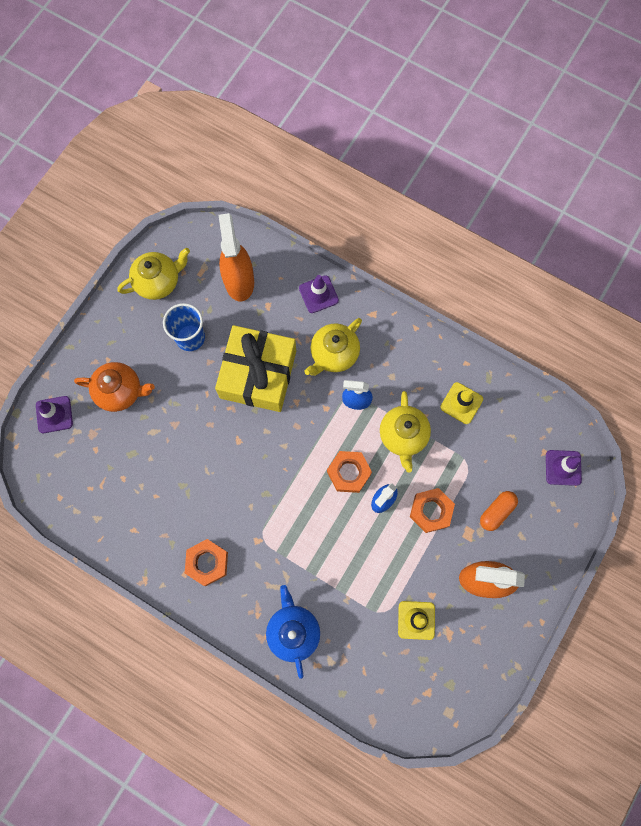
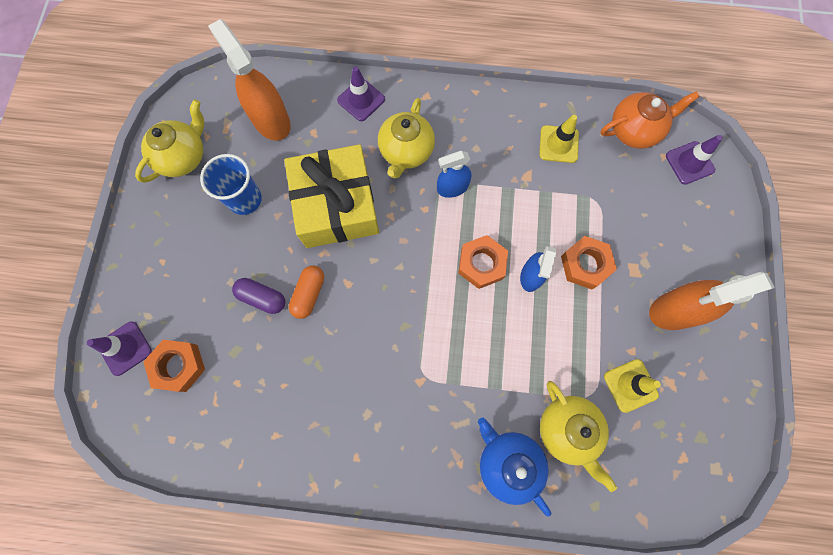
camera: 25 degrees left, 0 degrees up
(120, 391) = (192, 289): orange teapot -> orange teapot (634, 130)
(169, 422) = (262, 298): none -> purple capsule
(207, 563) = (376, 432): orange nut -> orange nut (178, 366)
(403, 436) = (518, 202): yellow teapot -> yellow teapot (567, 430)
(496, 512) = (650, 235): orange capsule -> orange capsule (309, 294)

